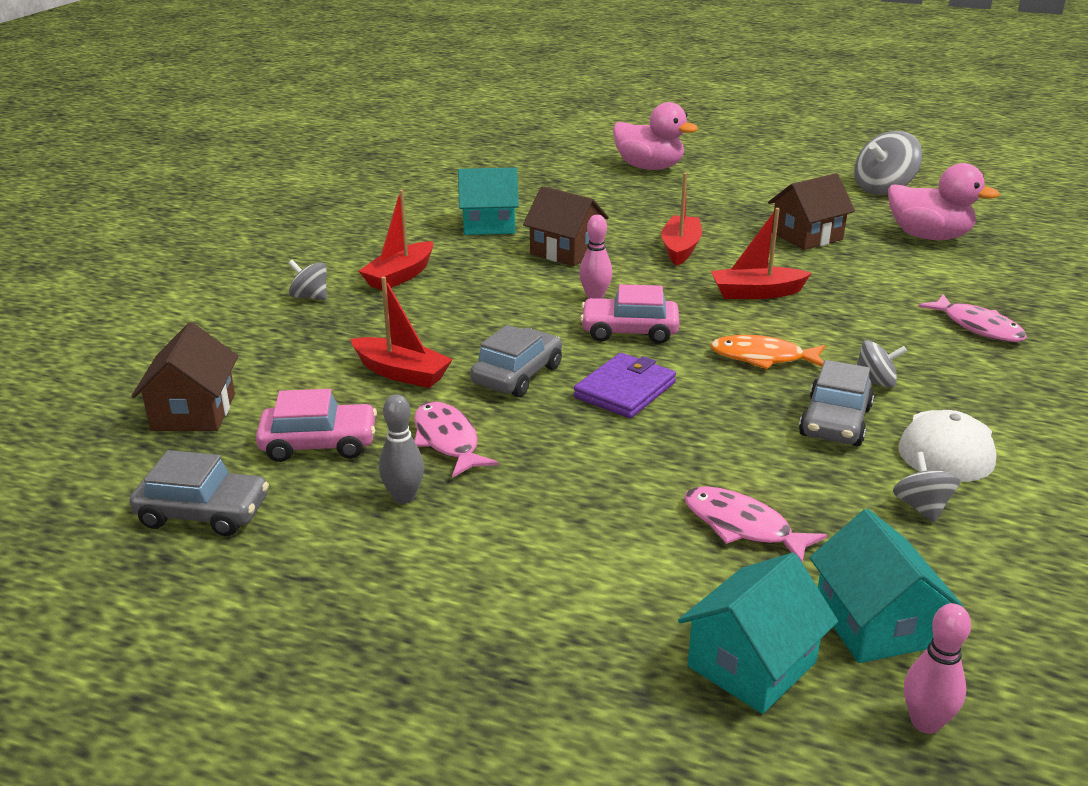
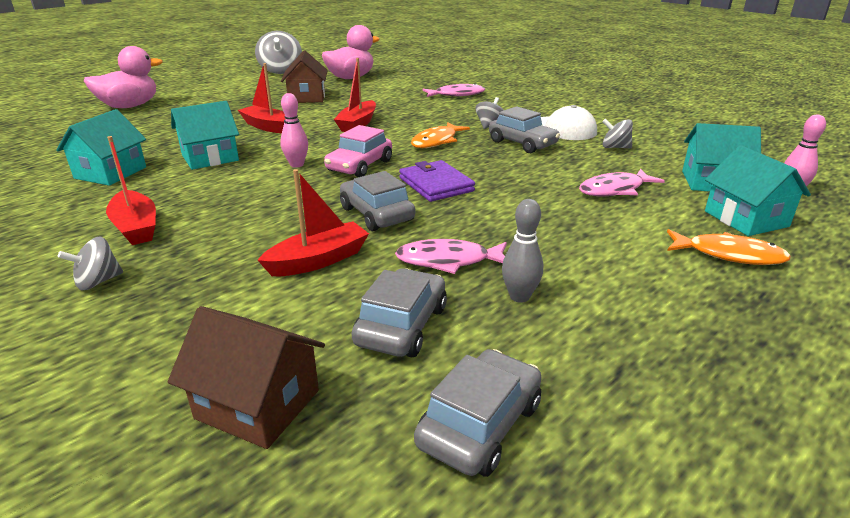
camera: 65 degrees left, 0 degrees up
(319, 444) = (401, 325): pink car -> grey car
(565, 251) = (210, 158): brown house -> turquoise house
(611, 647) = (729, 255): none -> orange fish

